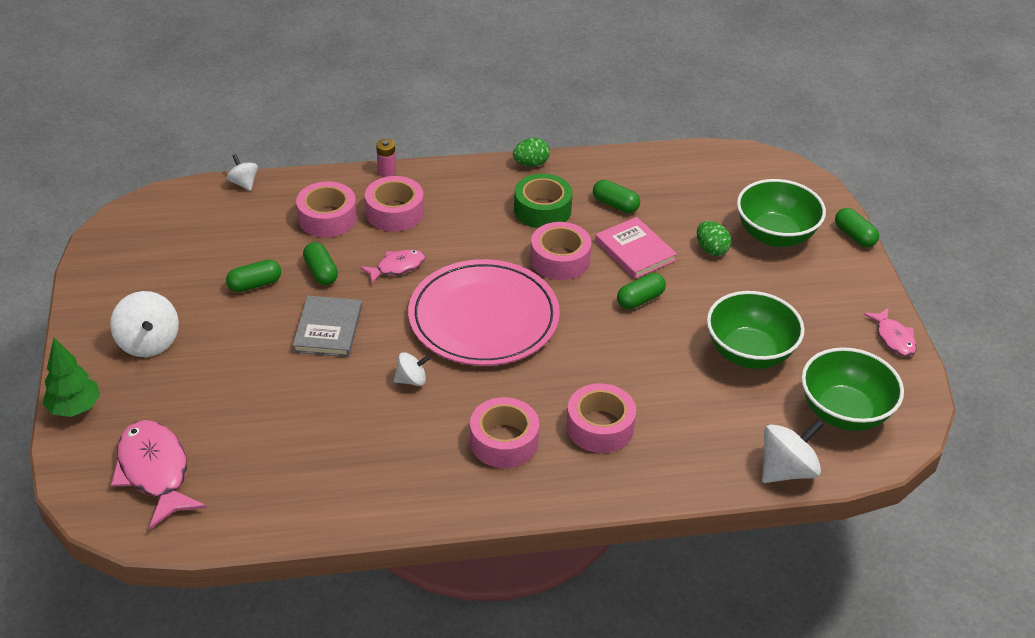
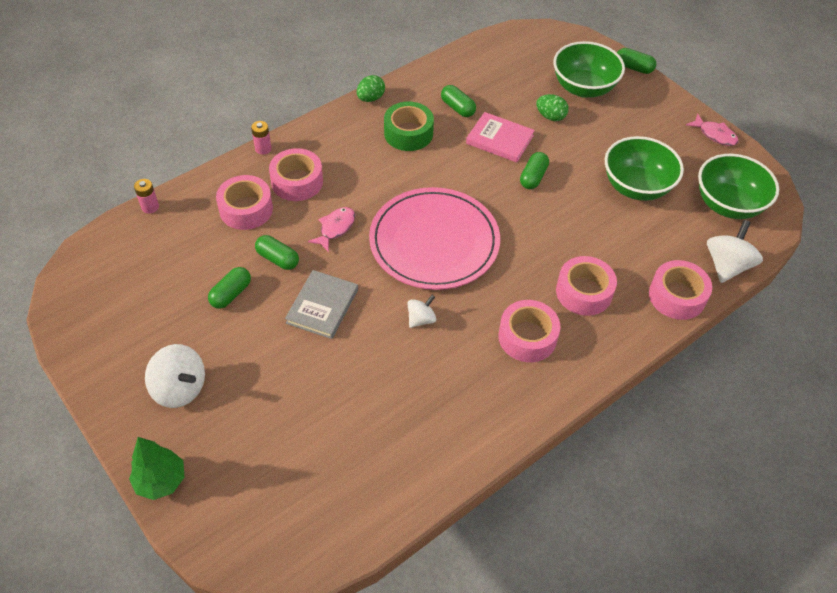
camera: 30 degrees left, 10 degrees up
(155, 472) = (278, 503): pink fish -> none
(244, 183) = (150, 207): white spinning top -> pink battery
(328, 329) = (322, 306): grey book -> grey book turned 45 degrees clockwise
(560, 259) = (452, 169): pink tape -> pink tape (677, 296)
(615, 205) = (457, 108): green capsule -> green capsule turned 45 degrees clockwise

